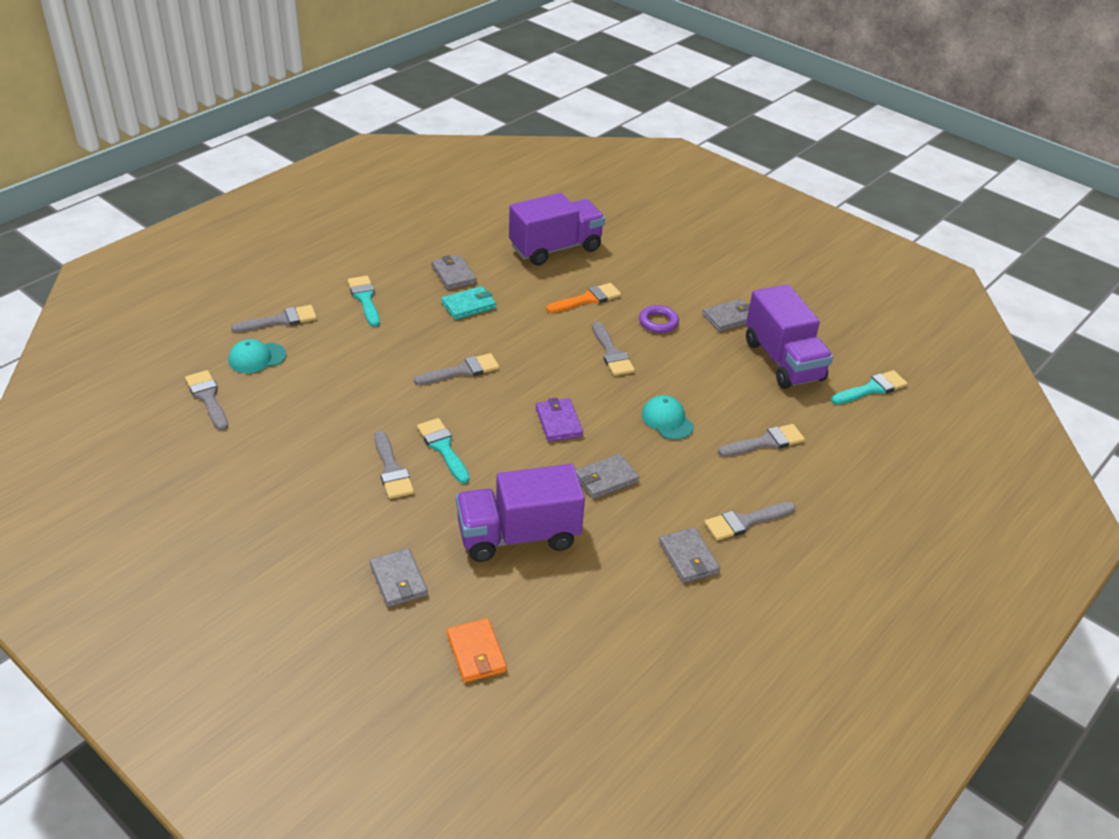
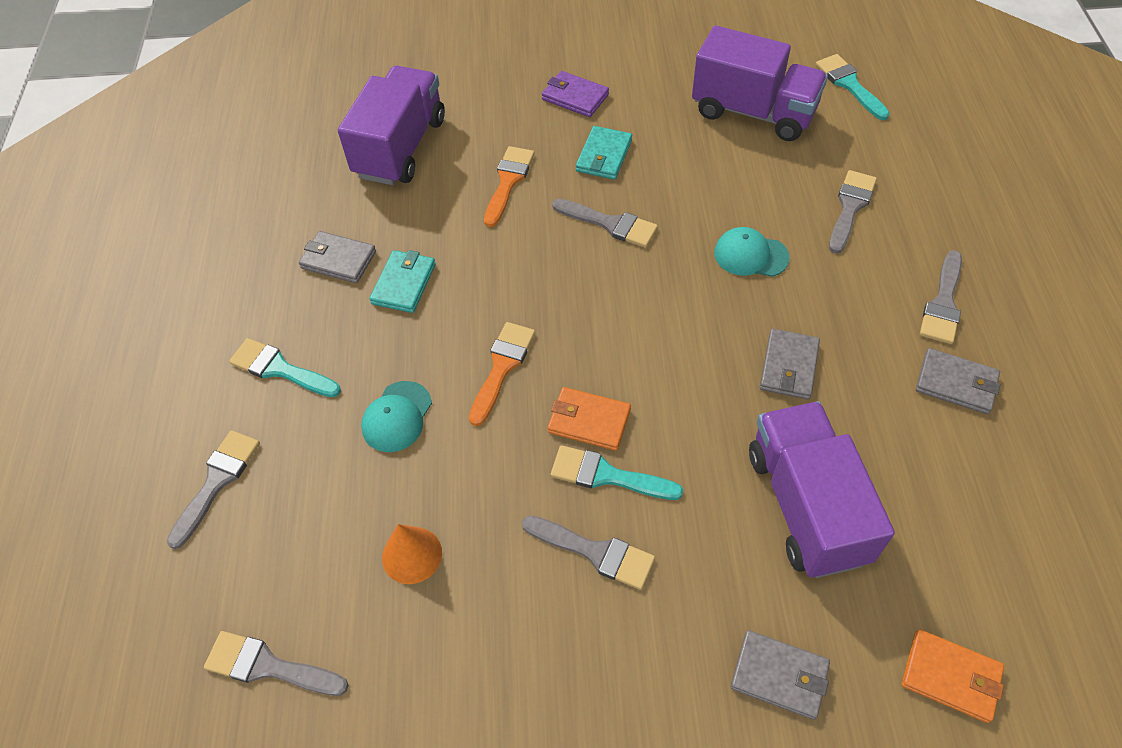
camera: 40 degrees left, 15 degrees up
(257, 358) = (256, 556): turquoise cap -> turquoise cap (397, 417)
(315, 407) = (412, 555): none -> orange cone
(462, 371) = (502, 367): grey brush -> orange brush
(468, 421) = (589, 421): none -> orange wallet
(518, 536) = (806, 505): purple truck -> purple truck turned 135 degrees clockwise
(559, 422) = (668, 343): purple wallet -> purple wallet (575, 97)
(658, 322) = (604, 156): purple ring -> turquoise wallet
(729, 318) = (654, 102): grey wallet -> none
(871, 389) = (849, 85): turquoise brush -> turquoise brush turned 45 degrees counterclockwise

